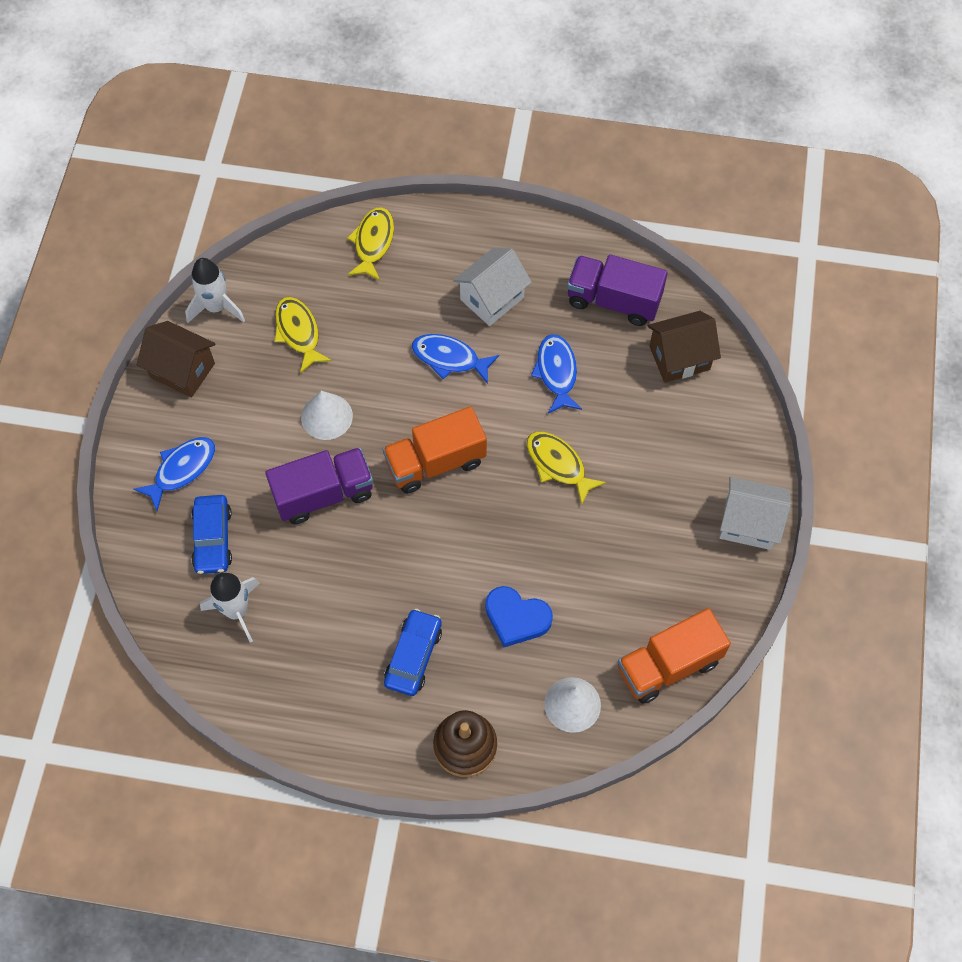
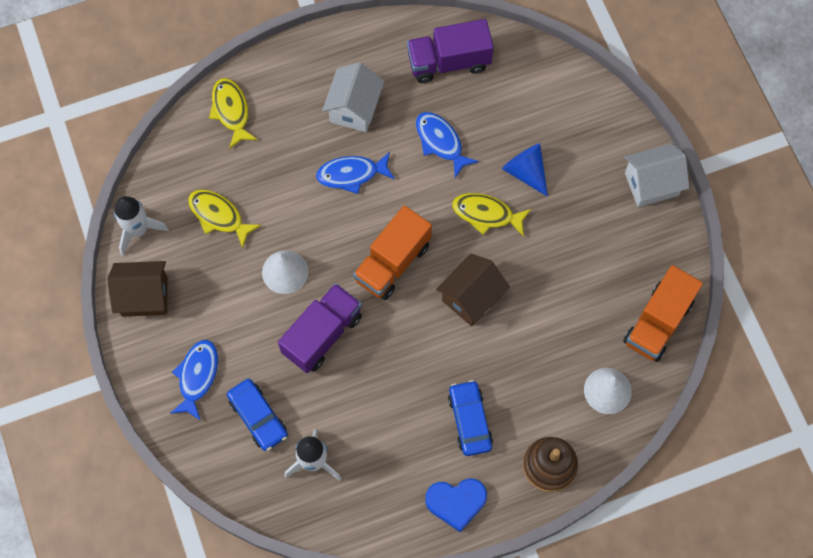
camera: 30 degrees left, 5 degrees up
(516, 618) = (527, 349): blue heart -> blue heart (456, 502)
(624, 444) = (526, 172): none -> blue cone
(679, 358) = (525, 82): brown house -> brown house (471, 297)

